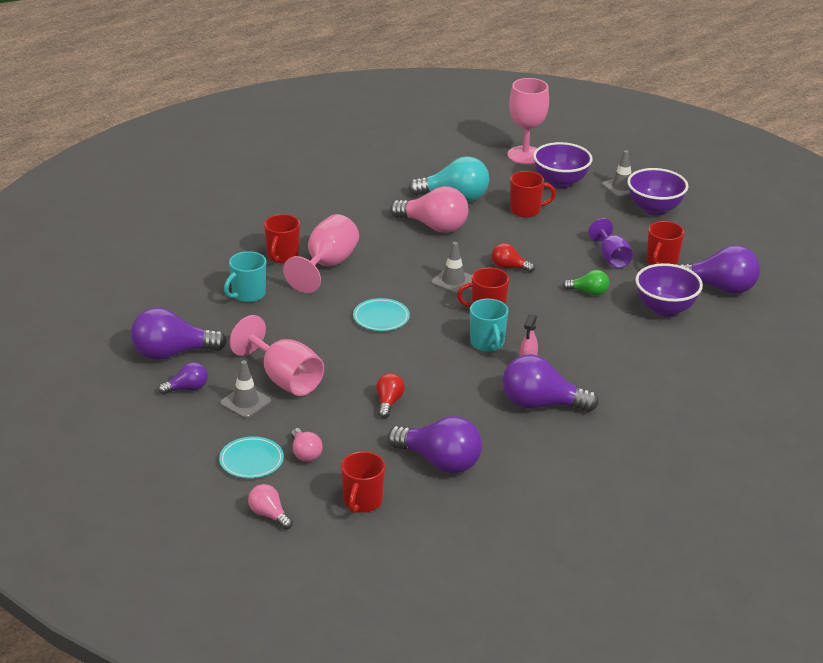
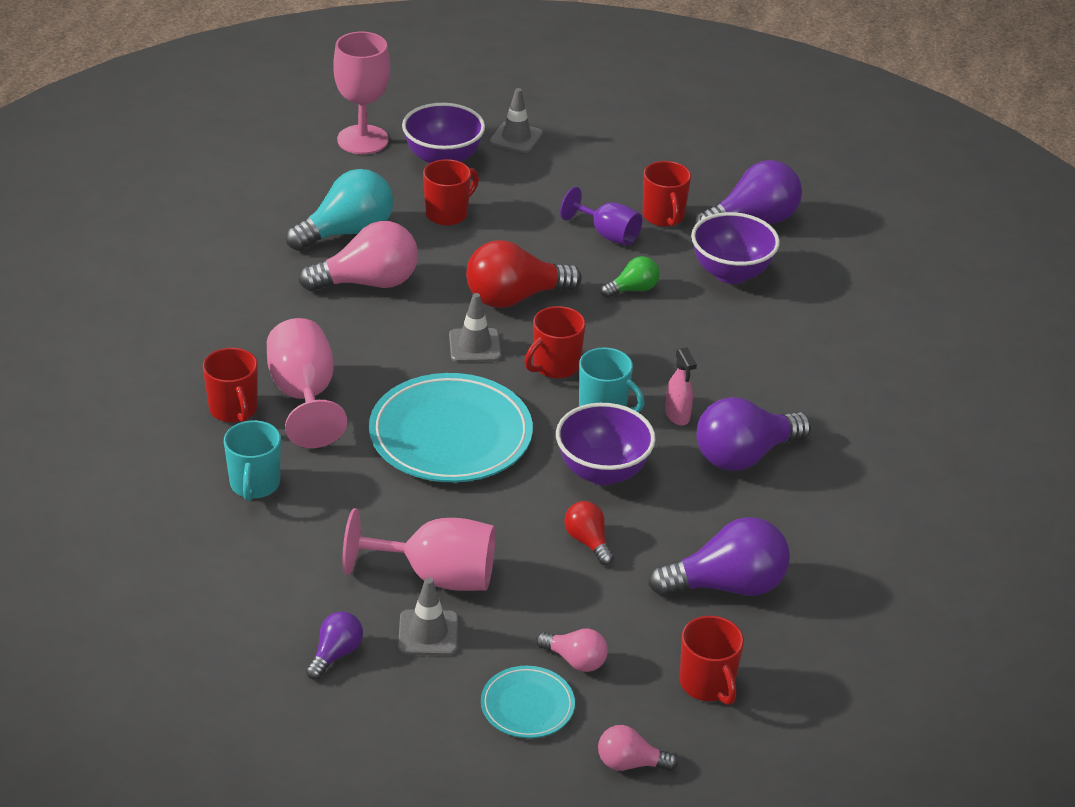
camera: 40 degrees left, 5 degrees up
(172, 353) = (257, 616): purple light bulb -> none
(381, 318) = (450, 435): turquoise plate -> turquoise plate, size x1.99
(509, 267) = (514, 298): red light bulb -> red light bulb, size x1.90
(654, 209) = (581, 151): purple bowl -> purple bowl (602, 472)

